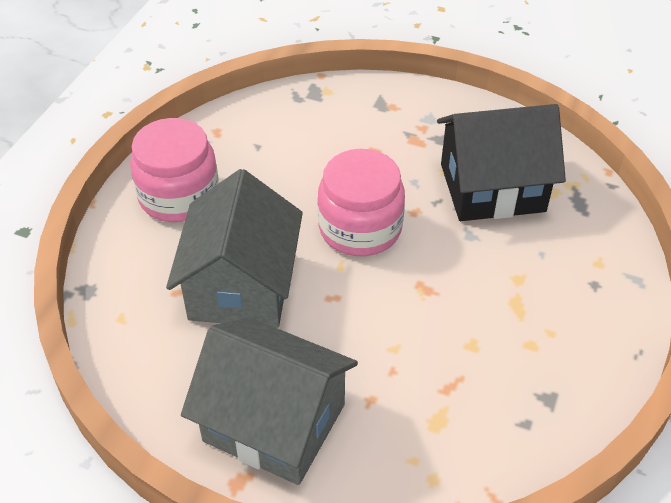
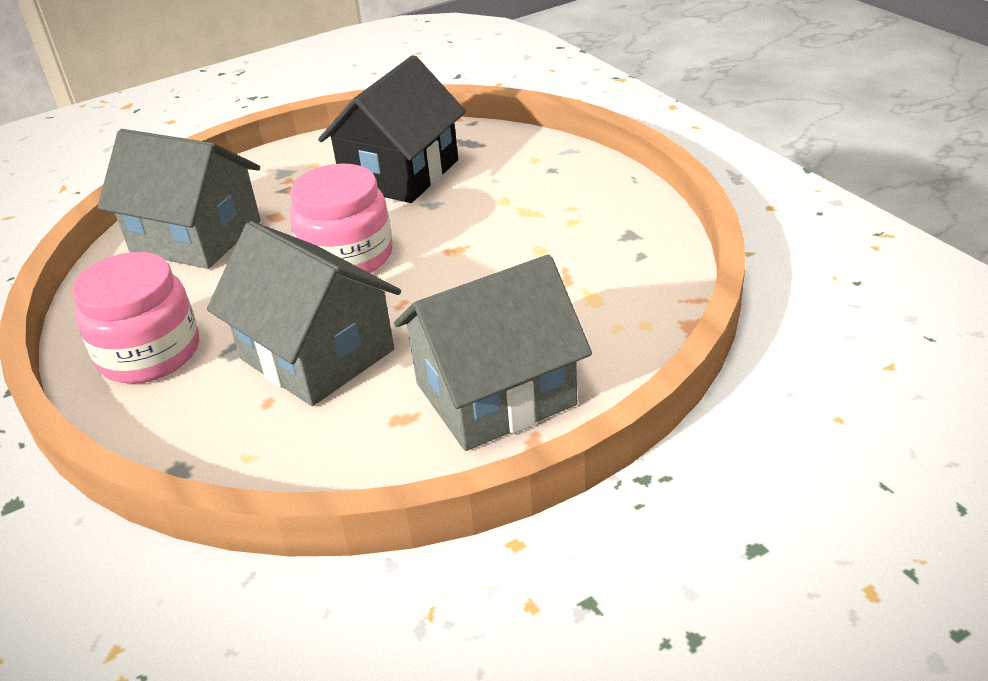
camera: 50 degrees left, 10 degrees down
(313, 128) = (196, 237): none -> grey house

